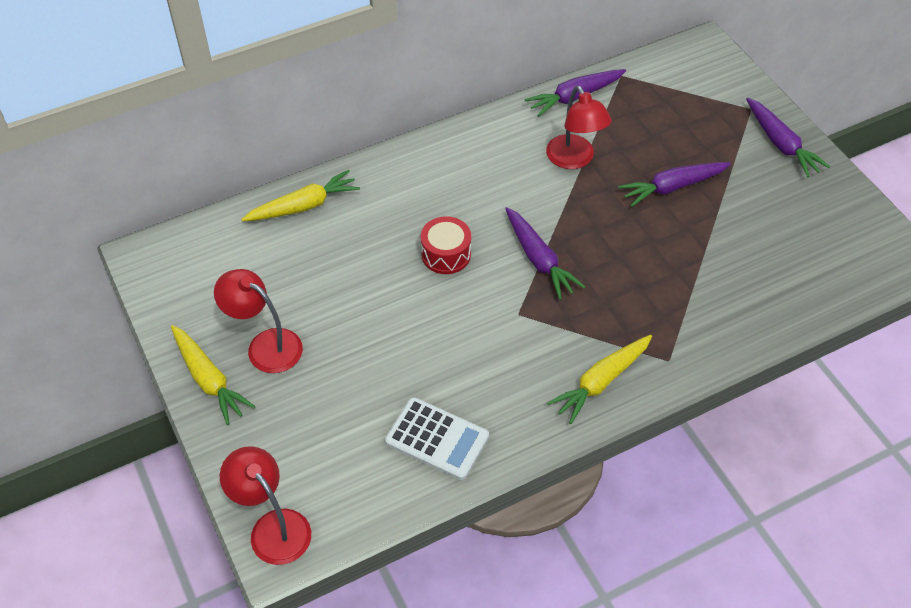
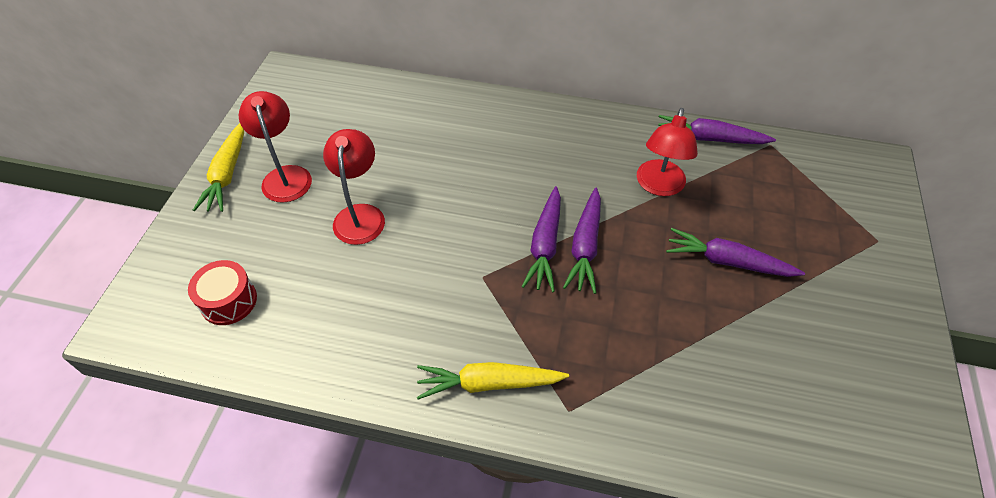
camera: 40 degrees right, 0 degrees up
(273, 527) = (140, 306): red lamp -> red lamp (360, 215)
(303, 206) = (417, 99): yellow carrot -> none
(437, 439) = (314, 329): white calculator -> none
(446, 254) = (477, 194): red drum -> red drum (228, 301)
(781, 144) = (882, 290): purple carrot -> purple carrot (585, 246)

